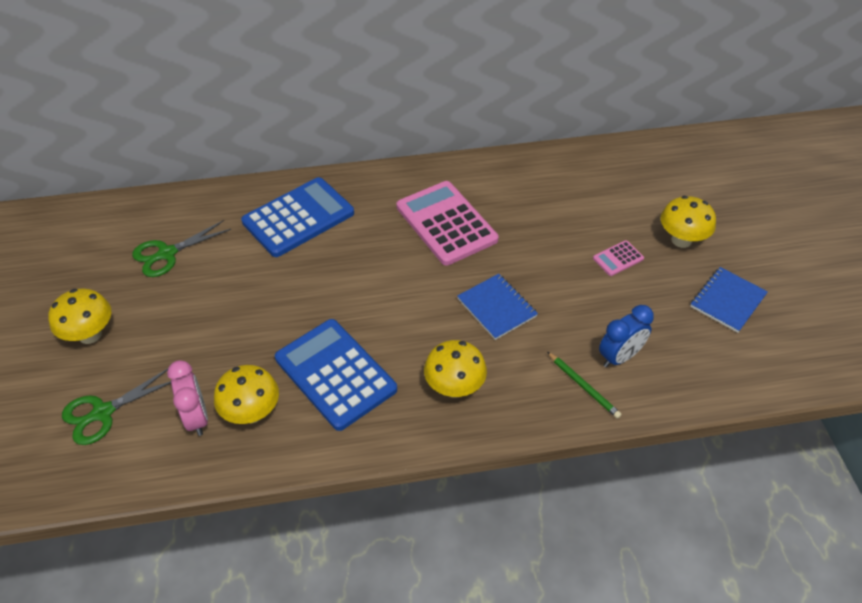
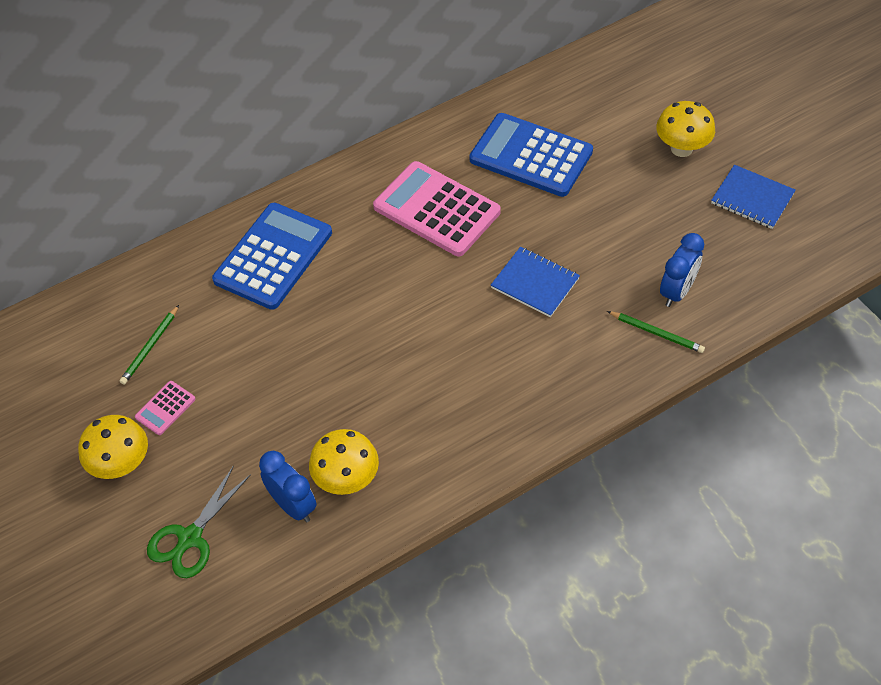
camera: 20 degrees left, 5 degrees up
(167, 254) = (150, 347): green scissors -> green pencil
(197, 417) = (293, 505): pink clock -> blue clock
(335, 374) = (409, 409): blue calculator -> blue calculator (531, 156)
(454, 387) = (534, 379): yellow mushroom -> none
(618, 258) = (629, 189): pink calculator -> pink calculator (165, 408)
(727, 301) = (752, 198): blue notebook -> blue notebook turned 75 degrees counterclockwise

